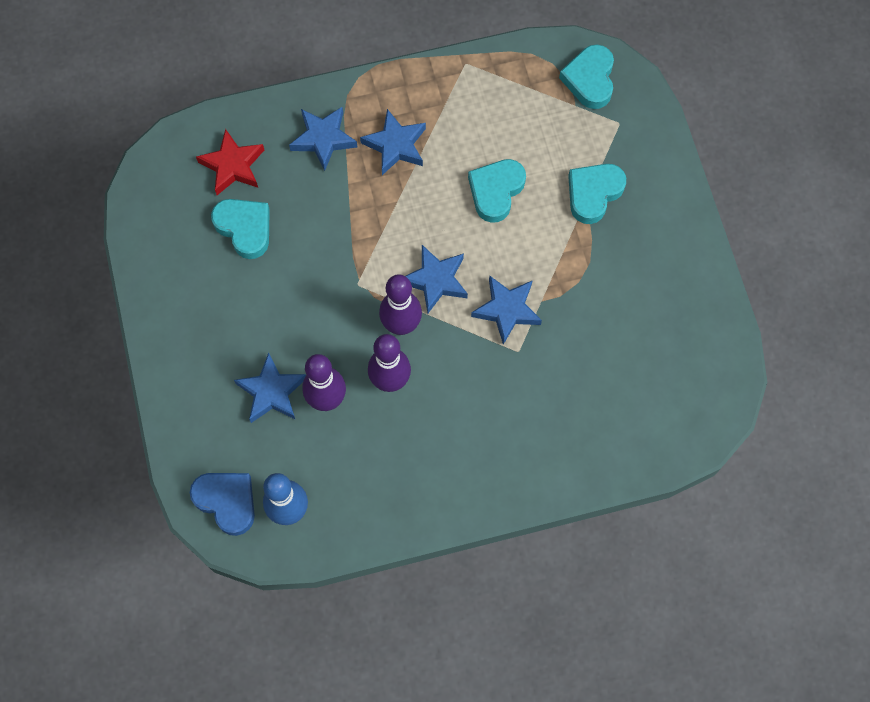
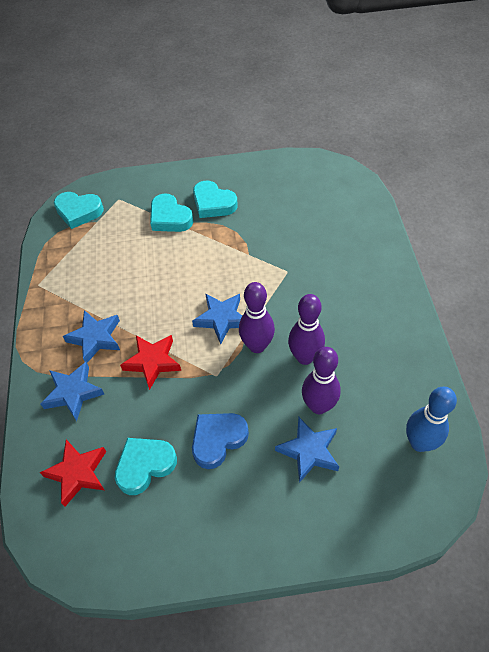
camera: 80 degrees left, 15 degrees down
(227, 501) = (413, 497): blue heart -> blue heart (218, 440)
(369, 213) = (153, 362): none -> red star
(496, 191) = (154, 274): turquoise heart -> turquoise heart (213, 203)
(507, 310) = (253, 275): blue star -> none

